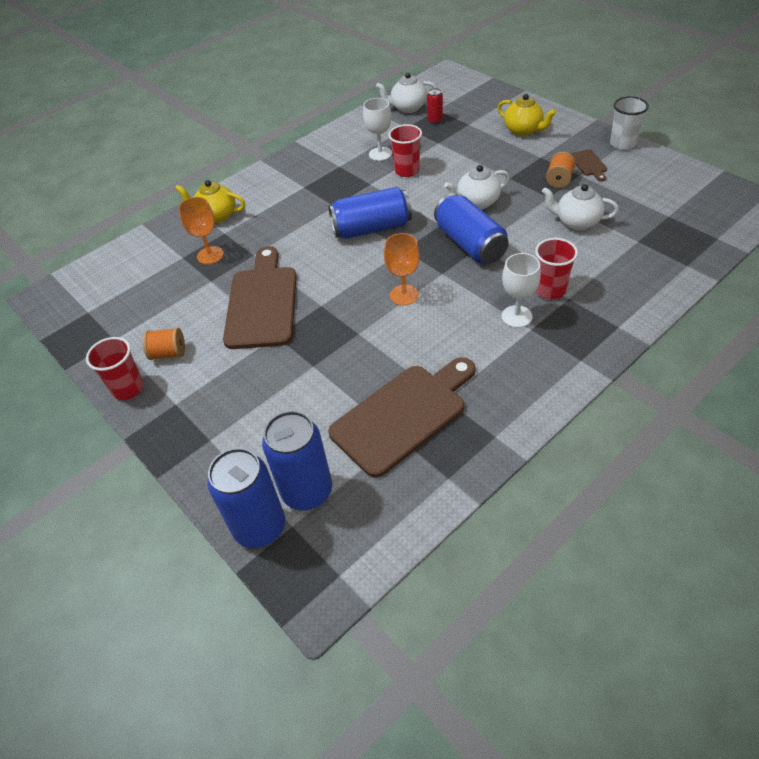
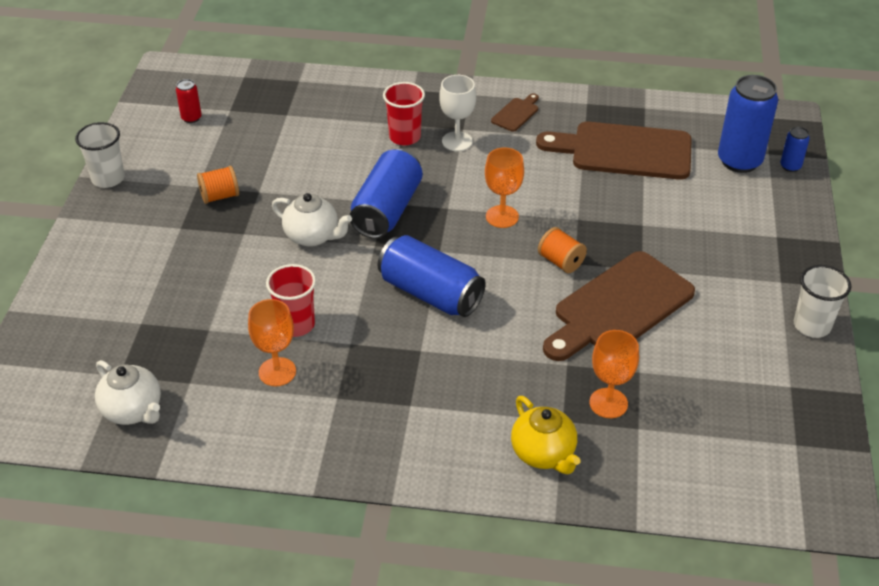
camera: 135 degrees left, 5 degrees down
(128, 388) = (812, 325): red cup -> white cup
(168, 353) = (749, 329): orange spool -> orange spool (560, 262)
(259, 527) = (790, 166): blue can -> blue can, size x0.47
(380, 154) = (277, 372): white goblet -> orange goblet
(435, 120) = (152, 361): red can -> red can (191, 118)
(523, 130) = (127, 265): yellow teapot -> none
(576, 222) = (288, 158): white teapot -> none
(589, 164) = (171, 187): brown cutting board -> brown cutting board (516, 113)

